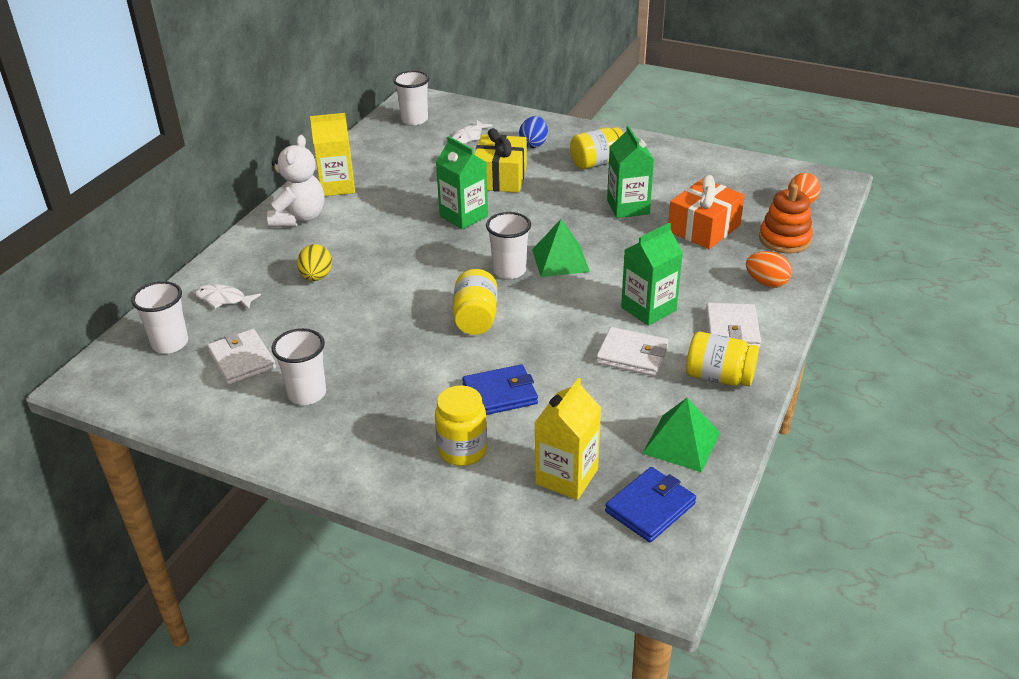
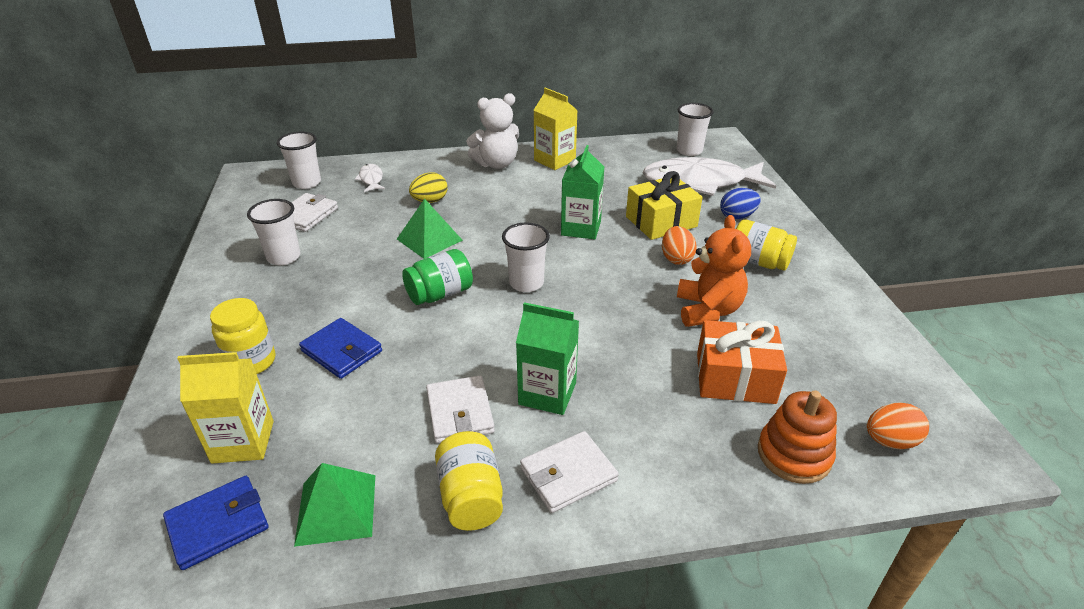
camera: 55 degrees right, 0 degrees up
(468, 137) = (700, 183): white fish -> white fish, size x2.36
(476, 318) = (440, 294): yellow jar -> green jar
(560, 260) = (571, 305): green pyramid -> green pyramid (429, 239)
(628, 207) = (707, 310): green carton -> orange teddy bear
(650, 507) = (218, 524): blue wallet -> blue wallet turned 45 degrees counterclockwise
(766, 283) = (686, 471): orange egg -> orange egg (676, 259)

